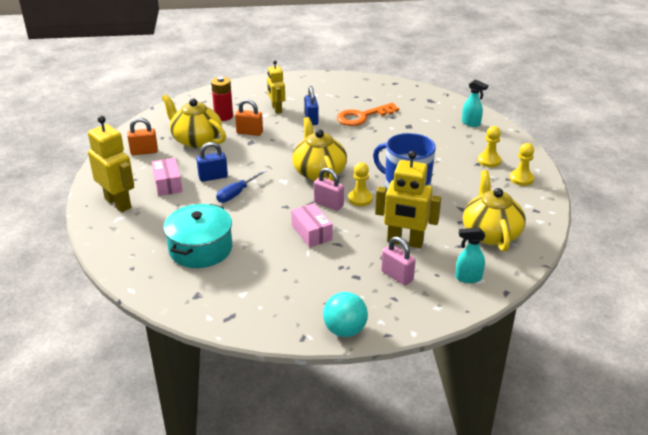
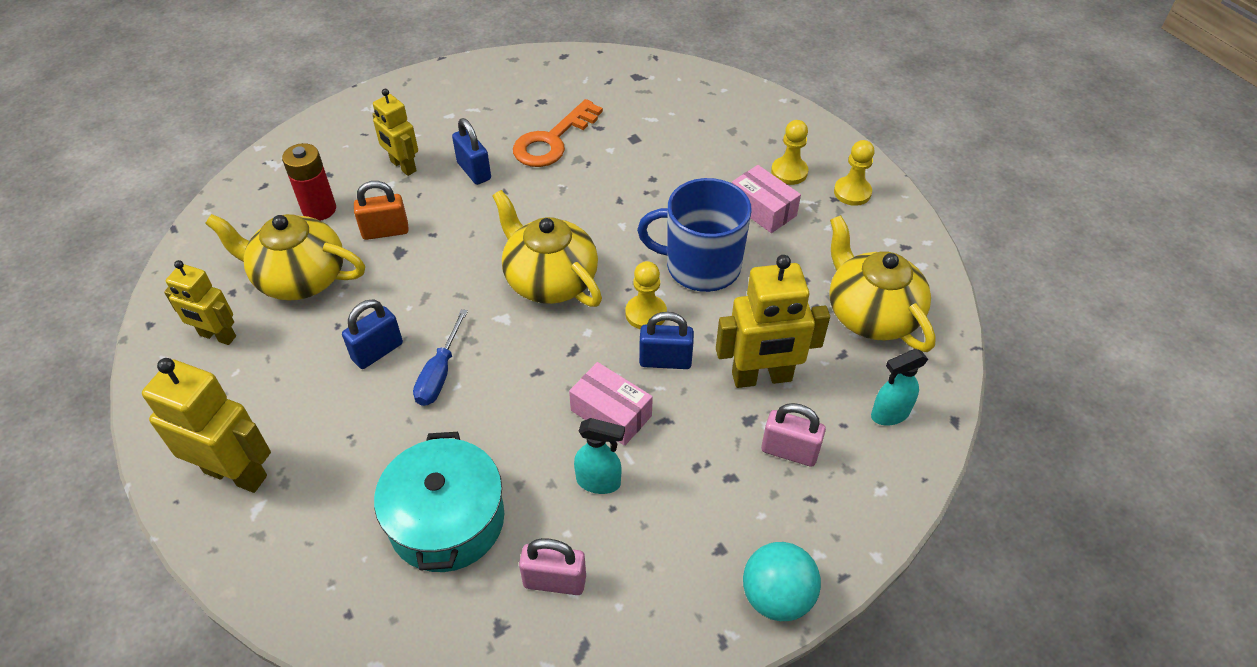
camera: 25 degrees left, 15 degrees up
(144, 152) = (217, 336): orange padlock -> yellow robot
(168, 184) = (304, 395): pink box -> pink box (763, 209)
(328, 204) = (603, 342): pink padlock -> pink padlock (555, 581)
(356, 220) = (665, 361): none -> blue padlock
(471, 123) = (722, 105): turquoise spray bottle -> turquoise spray bottle (599, 482)

